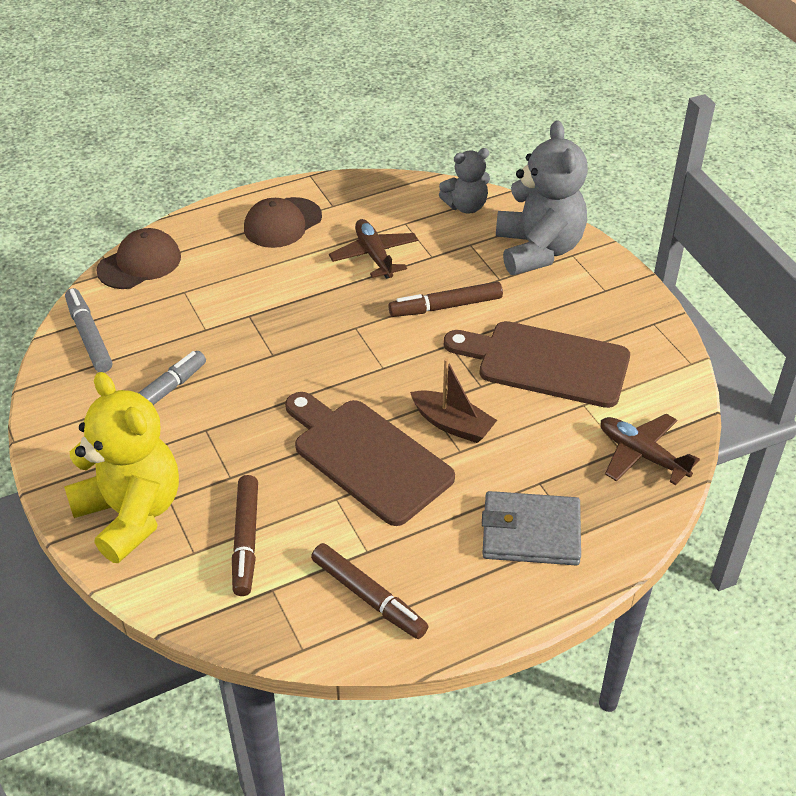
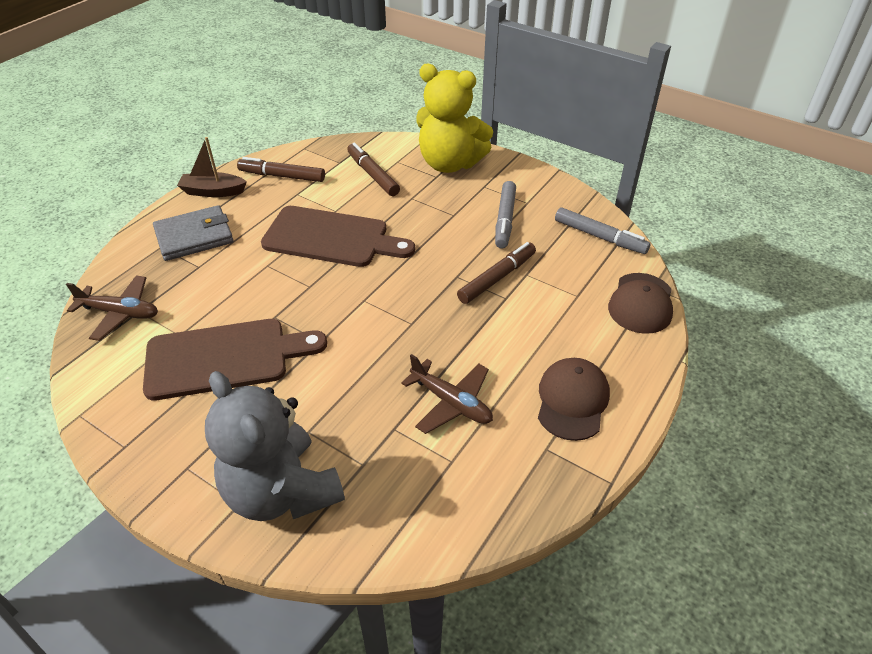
camera: 150 degrees right, 0 degrees up
(445, 306) = (345, 376): brown marker -> brown marker (497, 278)
(452, 424) = (282, 280): brown boat -> brown boat (213, 191)
(466, 206) = (400, 522): grey teddy bear -> none

